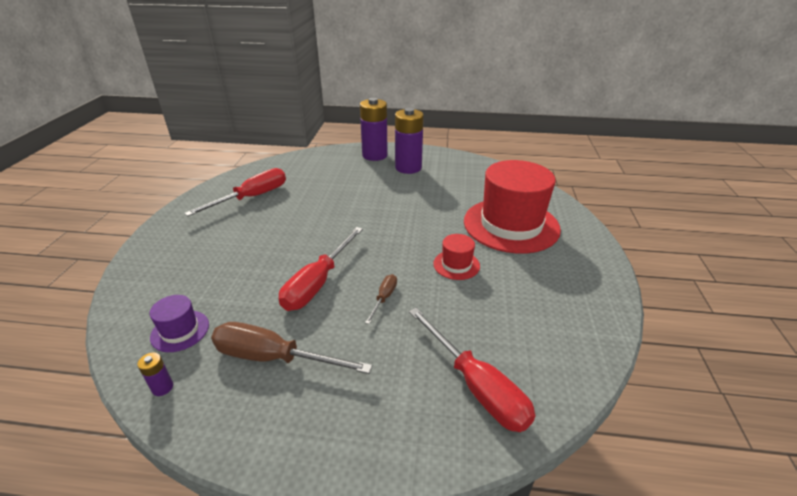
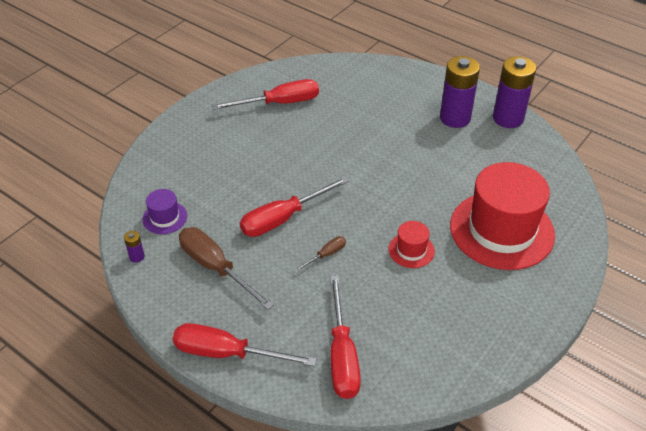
camera: 30 degrees right, 10 degrees up
(349, 450) = (227, 353): none -> red screwdriver
(374, 155) = (432, 88): purple battery -> purple battery (508, 118)

